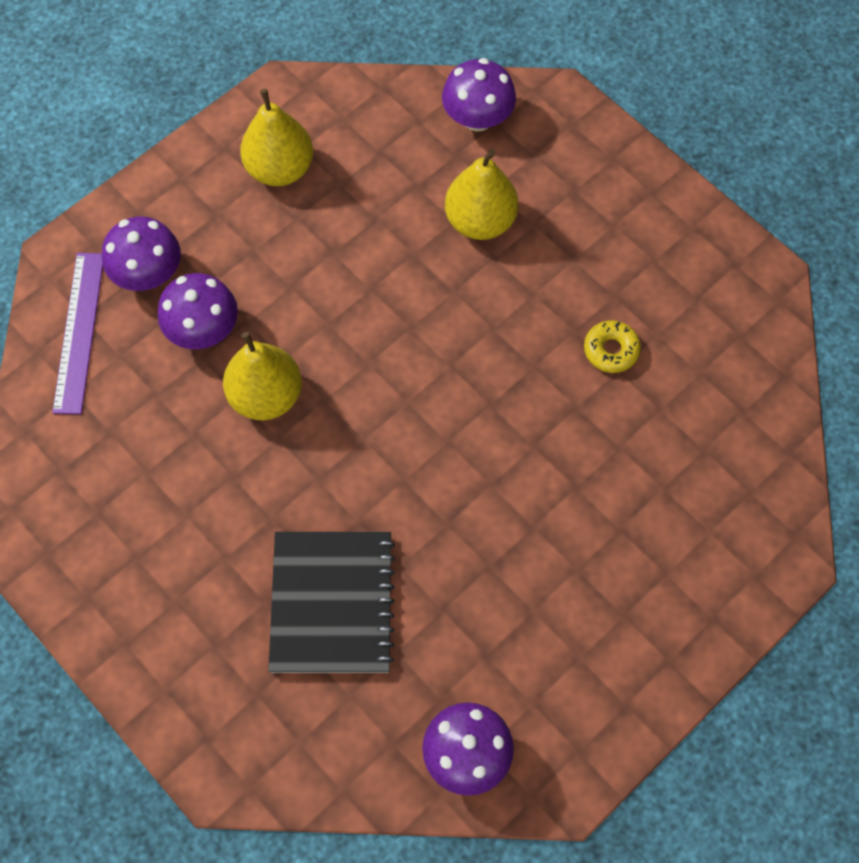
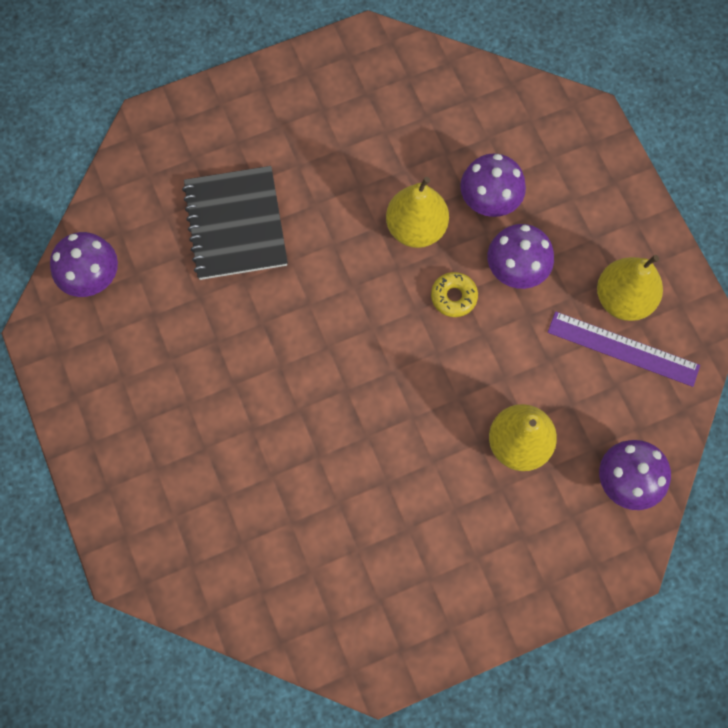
camera: 110 degrees right, 5 degrees up
(79, 332) = (518, 115): purple ruler -> purple ruler (623, 349)
(148, 274) = (553, 174): purple mushroom -> purple mushroom (516, 269)
(332, 603) = (235, 224): black notebook -> black notebook turned 60 degrees clockwise
(611, 350) = (358, 504): yellow donut -> yellow donut (453, 297)

